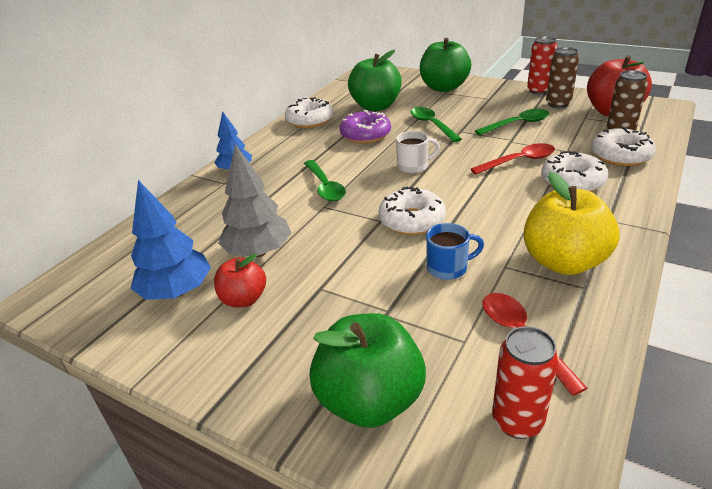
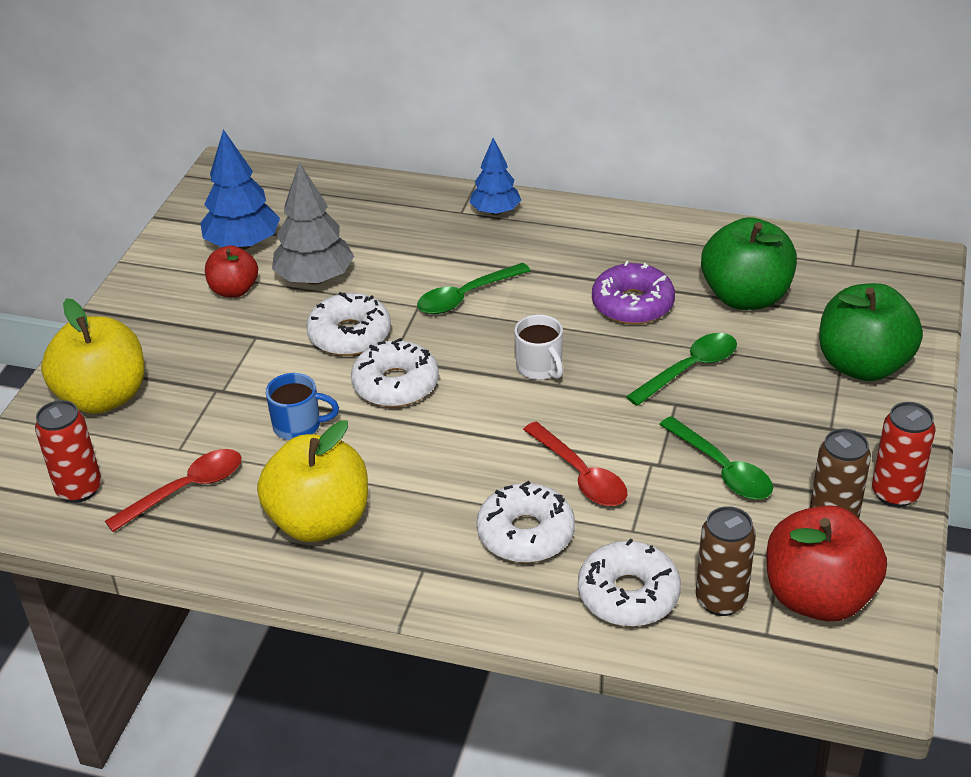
camera: 75 degrees right, 5 degrees up
(310, 120) = (669, 239): white donut -> white donut (349, 335)
(370, 400) = (103, 397): green apple -> yellow apple
(448, 268) = (299, 426): blue mug -> blue mug turned 60 degrees counterclockwise

